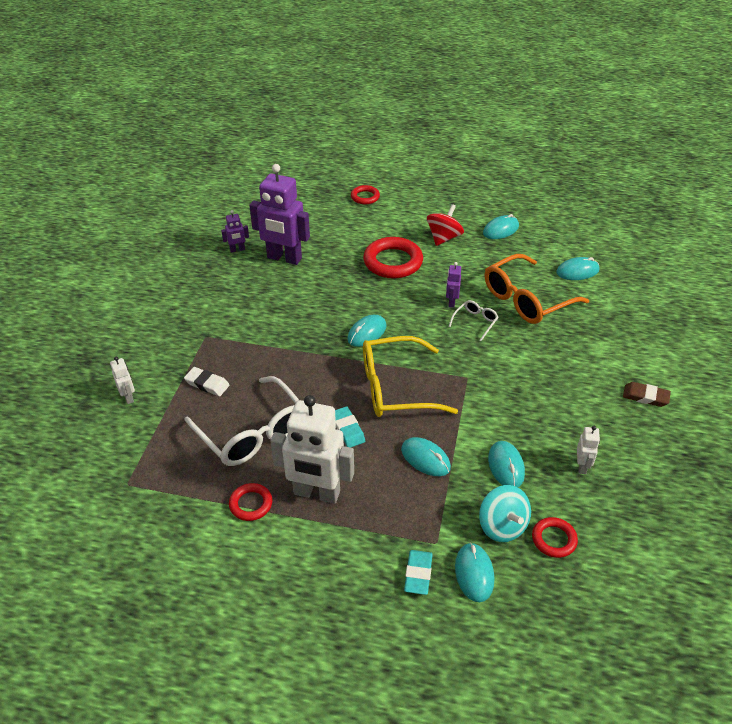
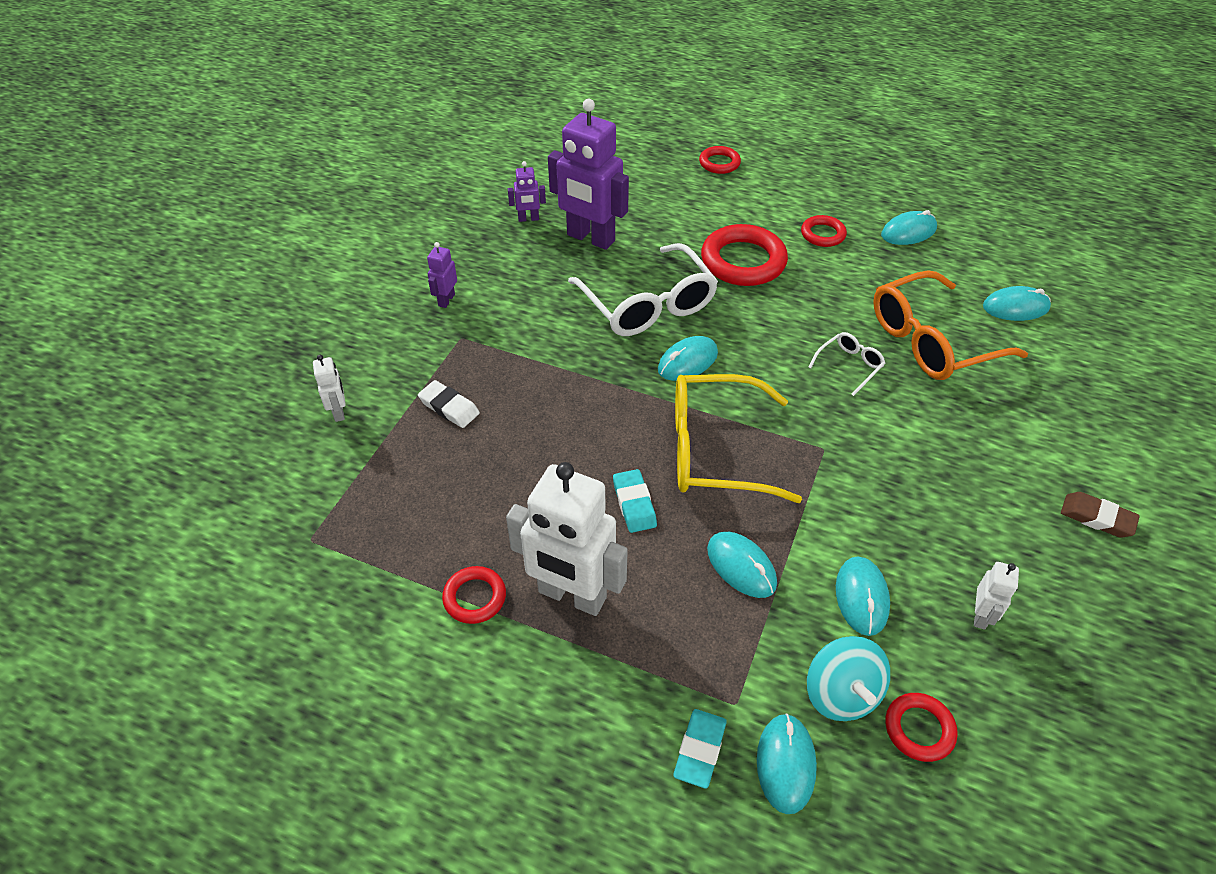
camera: 10 degrees right, 5 degrees up
(253, 433) = (498, 489): white glasses -> white glasses (648, 305)
(444, 238) = (822, 234): red spinning top -> red ring
(451, 302) = (818, 331): purple robot -> purple robot (446, 300)

